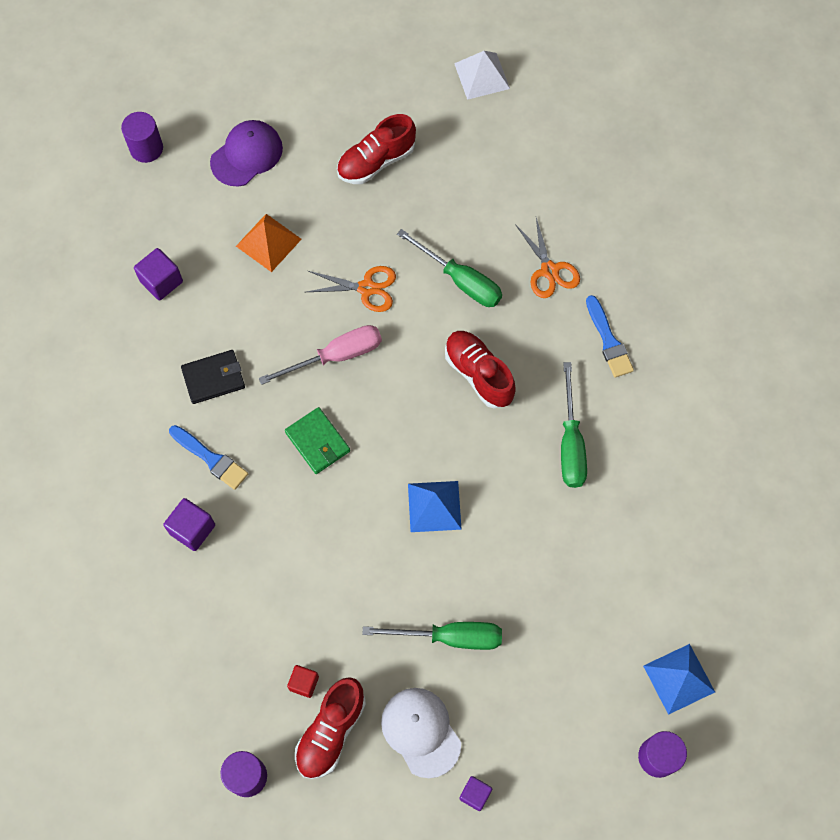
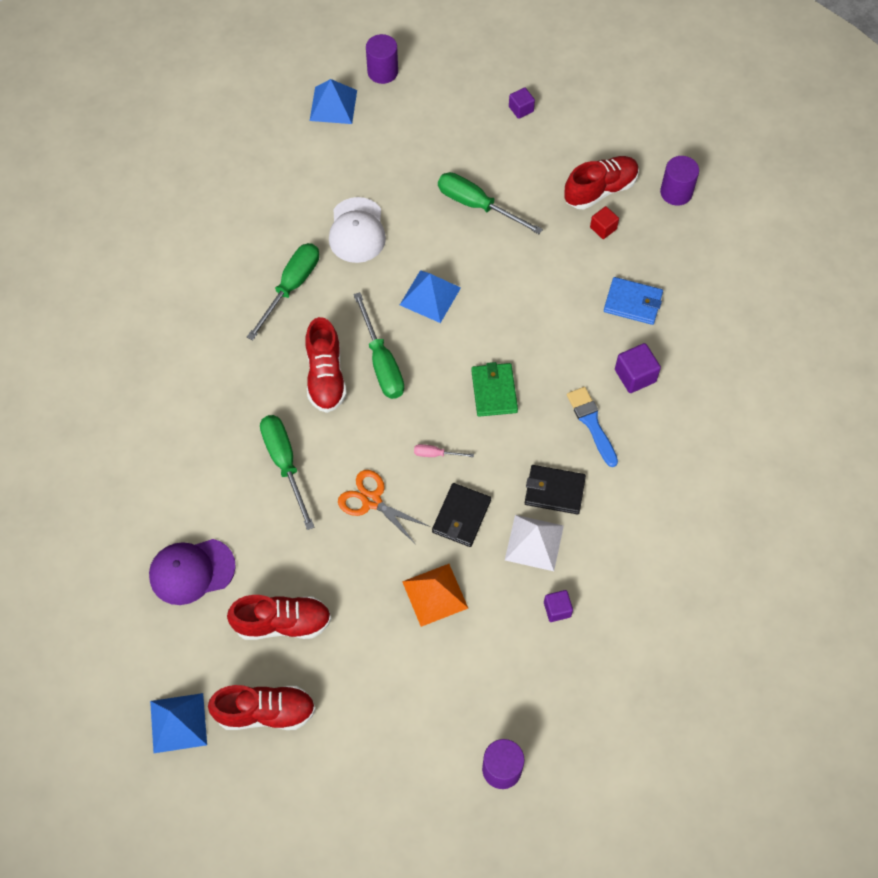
camera: 150 degrees left, 5 degrees down
(161, 281) = (557, 609): purple cube -> purple cube, size x0.66
(231, 609) = (633, 303): none -> blue wallet
(246, 155) = (404, 702): purple cap -> purple cap (192, 571)
(283, 314) = (461, 516): none -> black wallet
(336, 356) = (436, 454): pink screwdriver -> pink screwdriver, size x0.47
(347, 98) = (265, 712): none -> red shoe
(406, 61) = (178, 723): none -> blue pyramid
(421, 732) = (535, 160): white cap -> white cap (357, 230)
(437, 414) = (381, 362): none -> green screwdriver
(482, 76) = (117, 661): white pyramid -> white pyramid (534, 542)
(549, 270) = (202, 431): orange scissors -> none
(608, 341) = (200, 347): blue brush -> none

